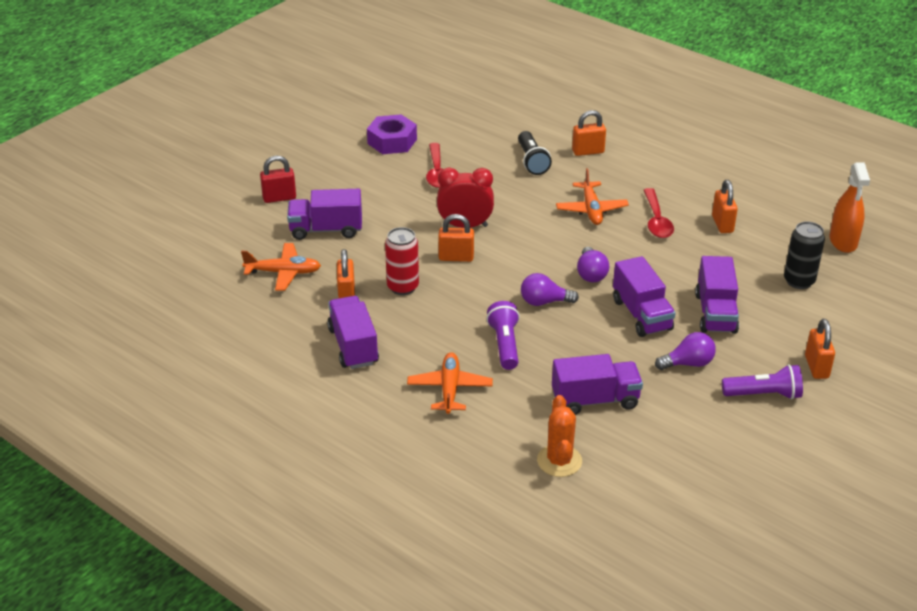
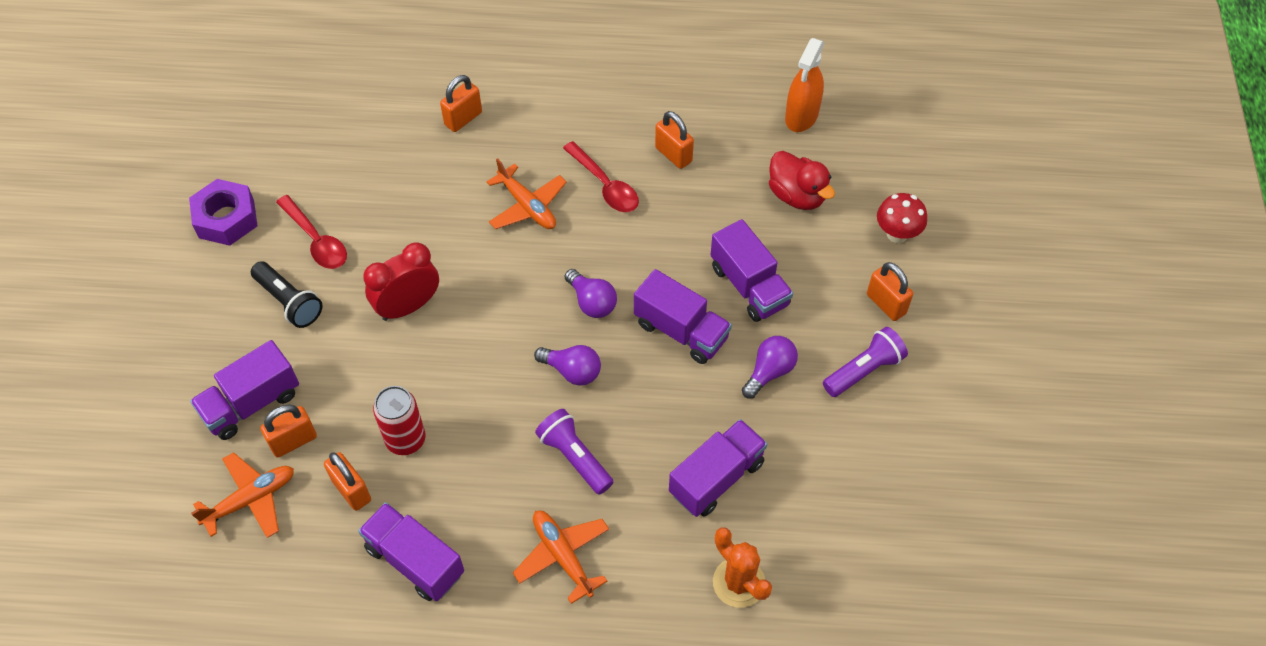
camera: 35 degrees left, 20 degrees up
(279, 198) = (155, 385): red padlock -> none
(456, 257) = (432, 360): orange padlock -> orange padlock (293, 441)
(532, 161) = (412, 166): black flashlight -> black flashlight (289, 302)
(544, 302) = (572, 371): purple light bulb -> purple light bulb turned 120 degrees counterclockwise
(799, 281) = (797, 195): black can -> red duck
(843, 241) = (801, 116): orange spray bottle -> orange spray bottle turned 60 degrees clockwise
(862, 333) = (897, 234): none -> red mushroom

